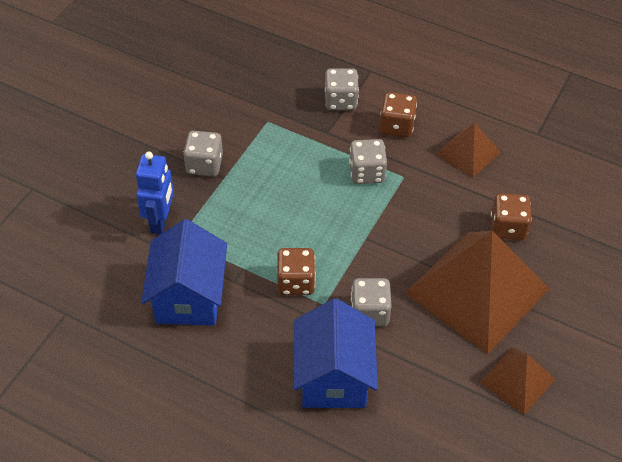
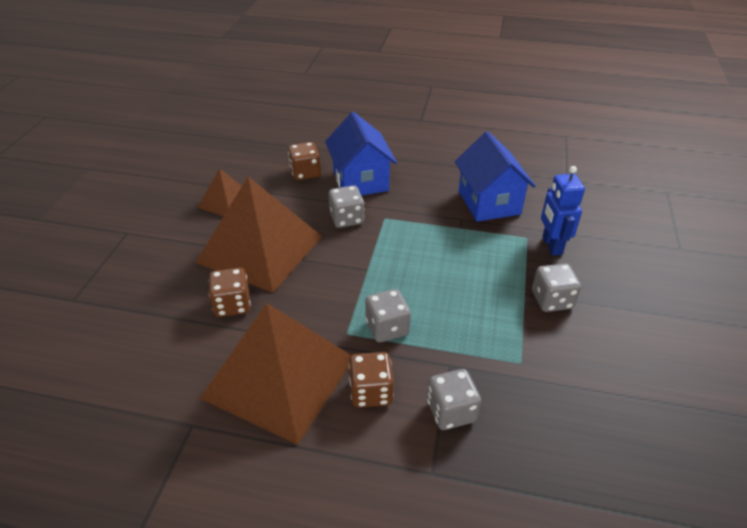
camera: 165 degrees right, 10 degrees down
(296, 282) = (413, 226): brown dice -> brown dice (305, 173)
(468, 153) = (279, 377): brown pyramid -> brown pyramid, size x2.02

